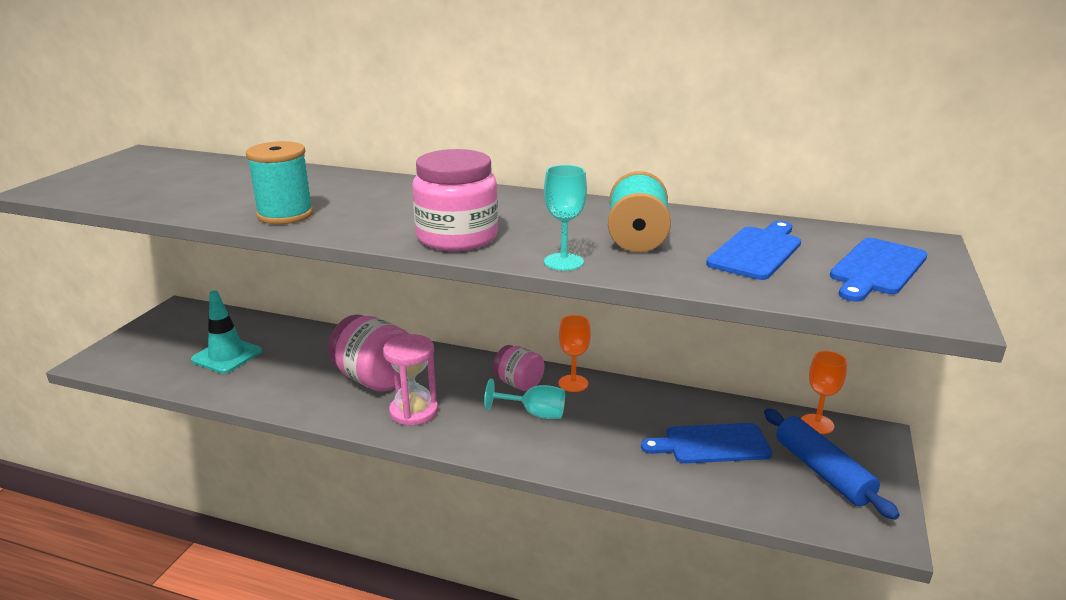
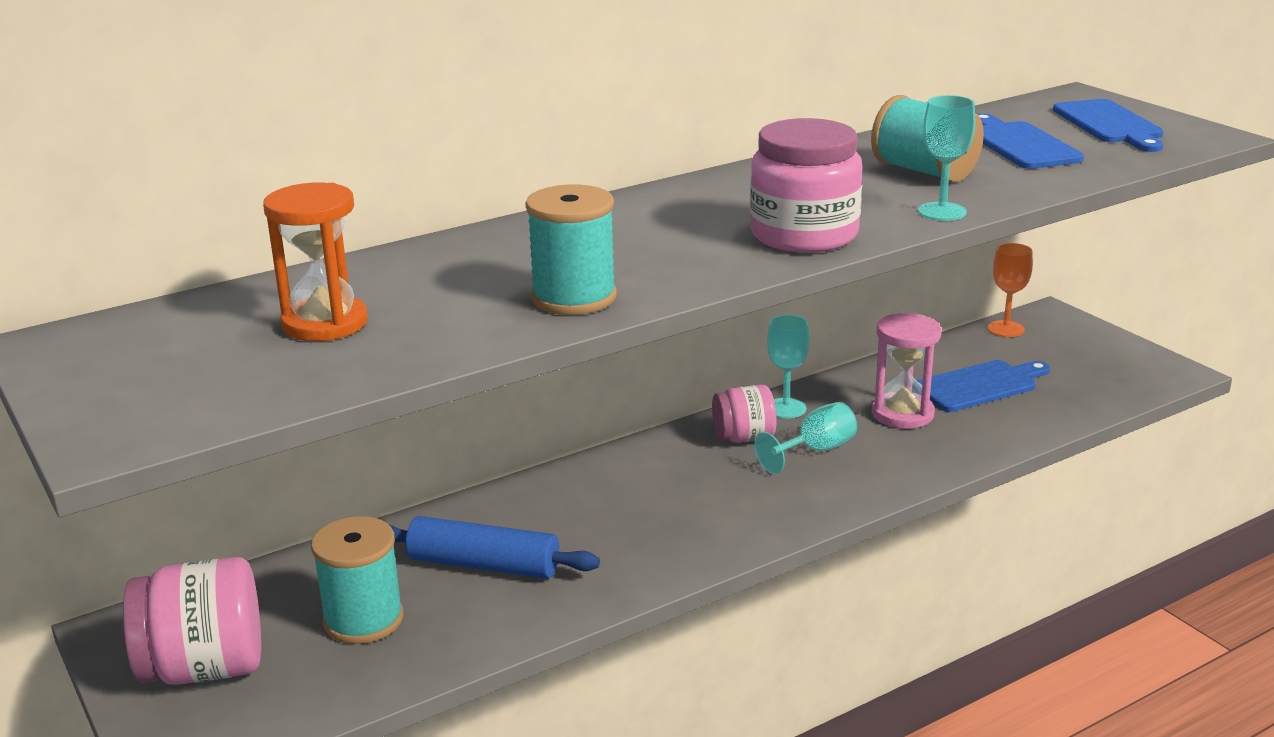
camera: 50 degrees left, 0 degrees up
(201, 183) = (325, 323): none -> orange hourglass
(227, 356) = (363, 620): turquoise traffic cone -> turquoise spool
(374, 379) = (603, 523): pink jar -> pink jar (205, 668)
(414, 411) = (715, 520): pink hourglass -> pink hourglass (902, 414)
(573, 383) = (786, 408): orange goblet -> turquoise goblet
(712, 444) = (980, 386): blue cutting board -> blue cutting board turned 150 degrees counterclockwise
(822, 472) = (1074, 359): blue rolling pin -> blue rolling pin (484, 565)

